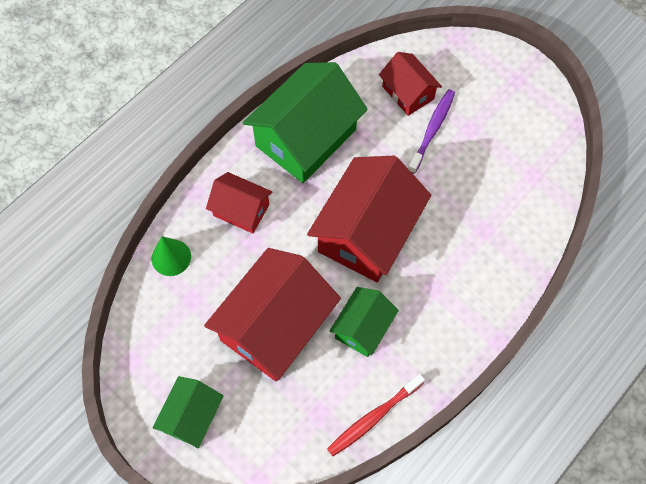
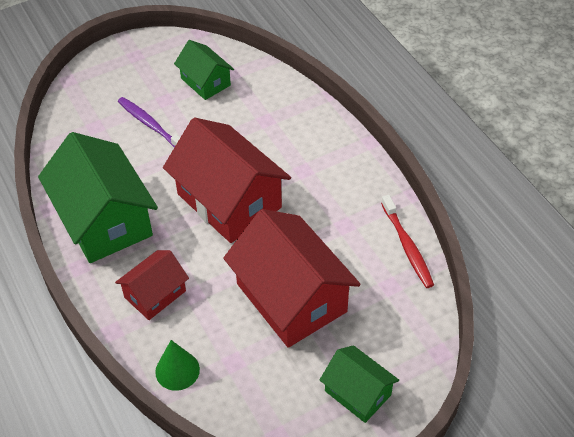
camera: 70 degrees left, 15 degrees down
(363, 328) = (321, 230): green house -> green house (205, 82)
(408, 93) = (102, 130): red house -> none

